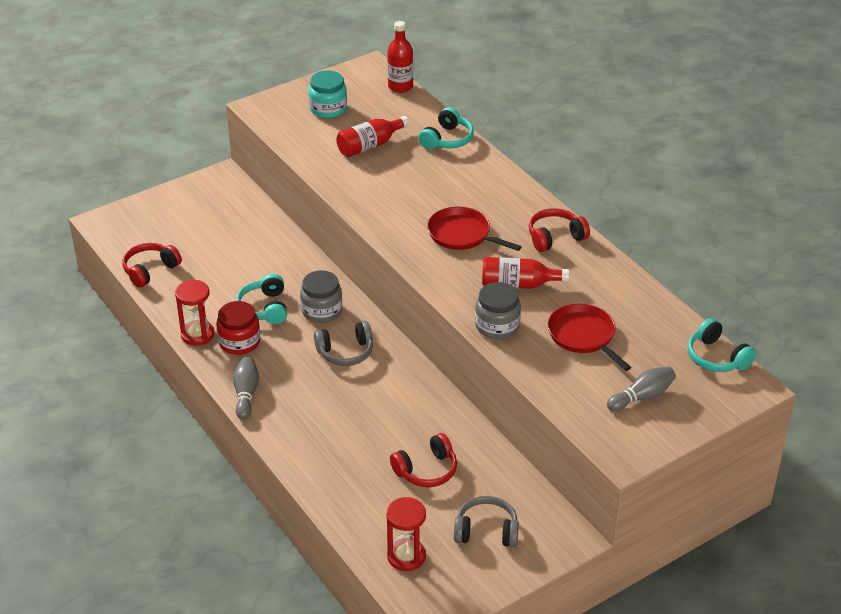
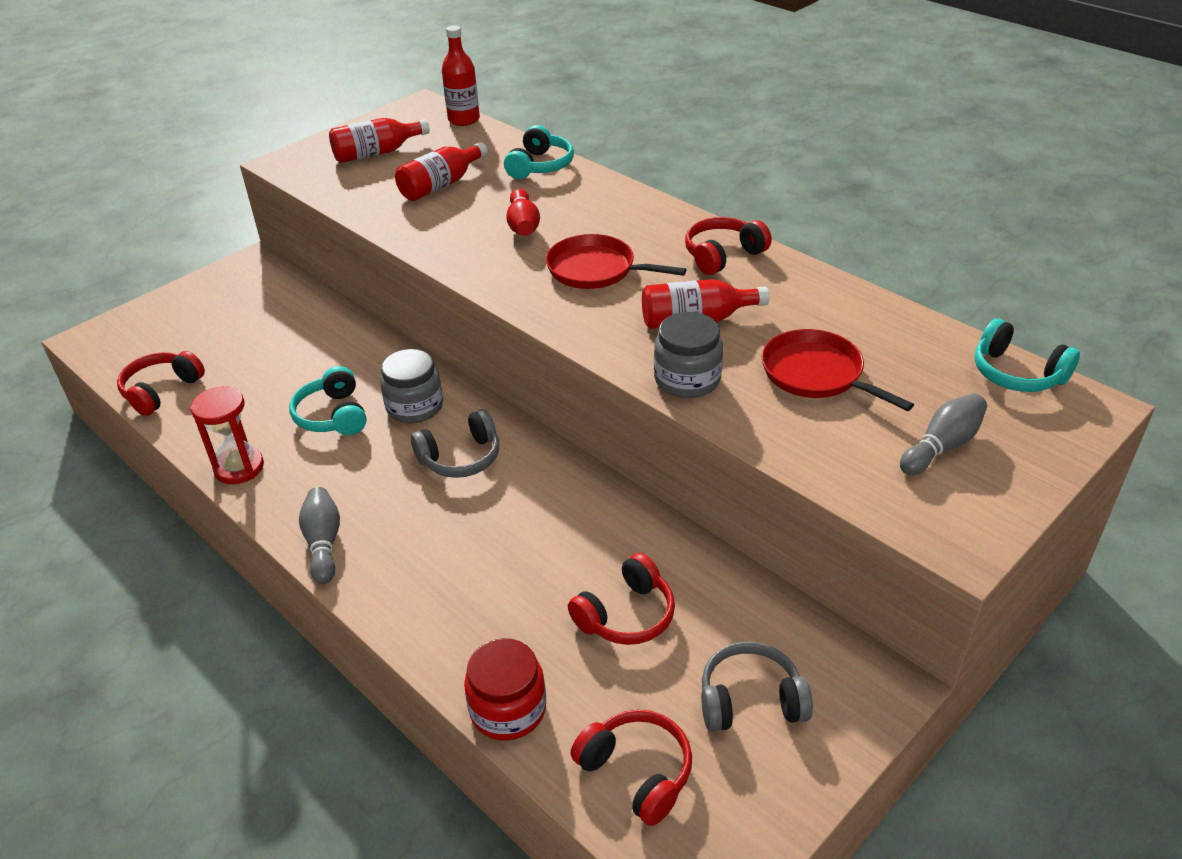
camera: 10 degrees left, 0 degrees up
(239, 342) = (303, 468): red jar -> red jar (508, 709)
(328, 109) = (376, 153): turquoise jar -> red bottle
(406, 556) = (636, 772): red hourglass -> red headphones
(421, 190) = (523, 225): none -> red bowling pin

